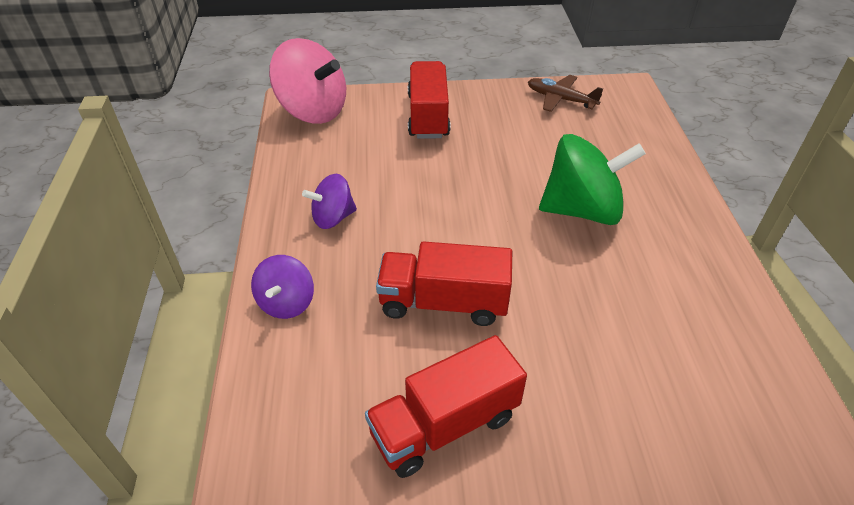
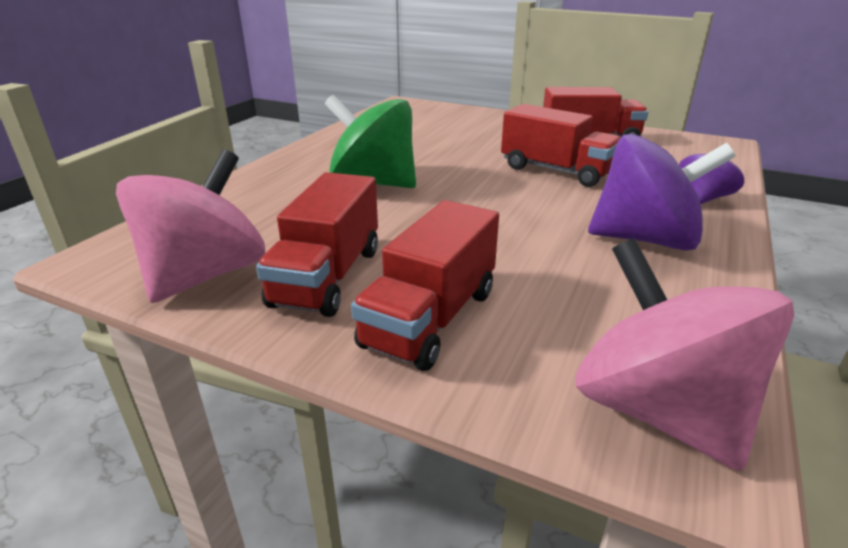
camera: 150 degrees left, 15 degrees down
(333, 218) = (645, 239): purple spinning top -> purple spinning top, size x1.80
(501, 119) = (327, 277): none -> red truck
(560, 99) = (205, 275): brown plane -> pink spinning top

